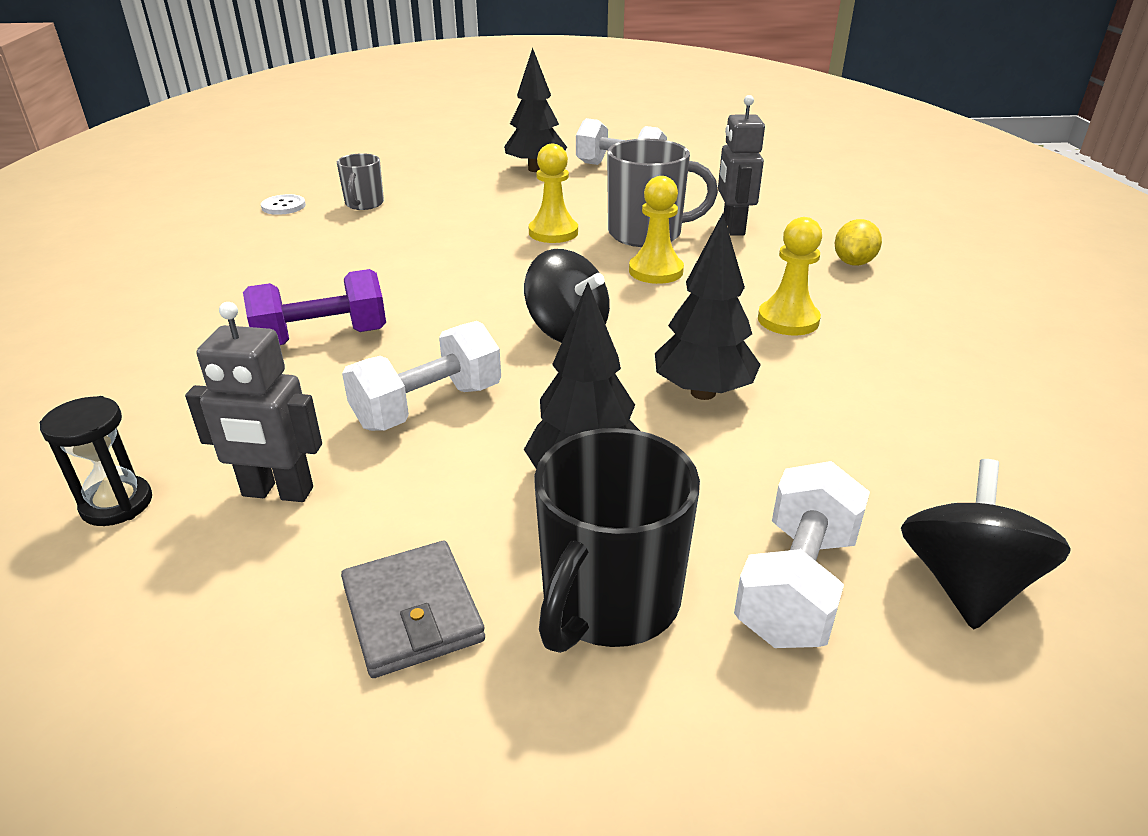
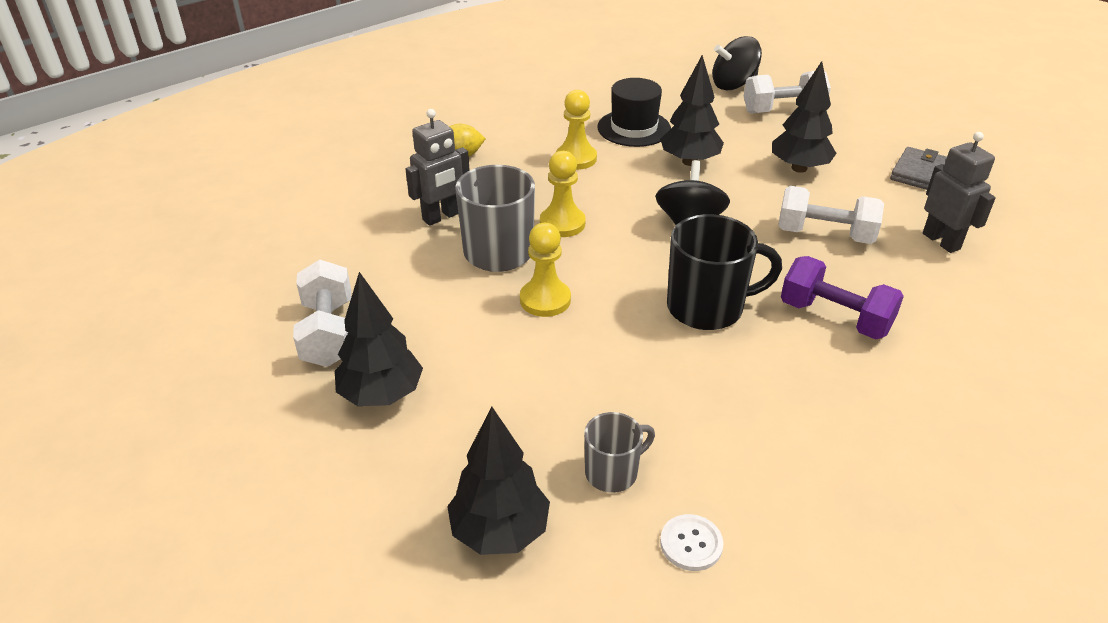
camera: 125 degrees left, 5 degrees up
(117, 504) = (1027, 283): black hourglass -> none
(385, 172) = (500, 531): none -> black tree
(609, 601) = (849, 140): black mug -> black mug (707, 308)
(843, 390) = (634, 128): none -> black hat

